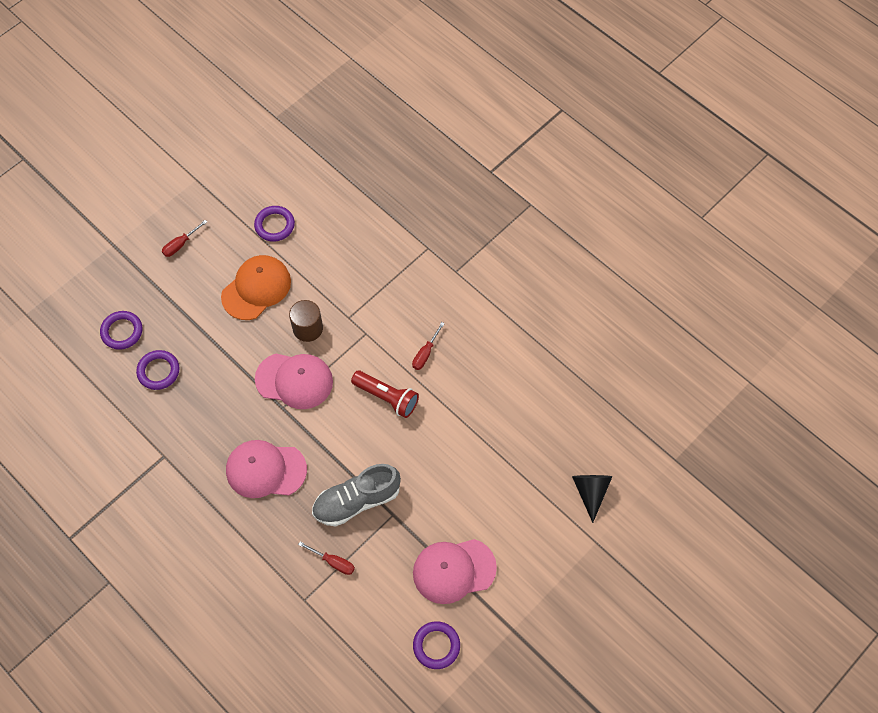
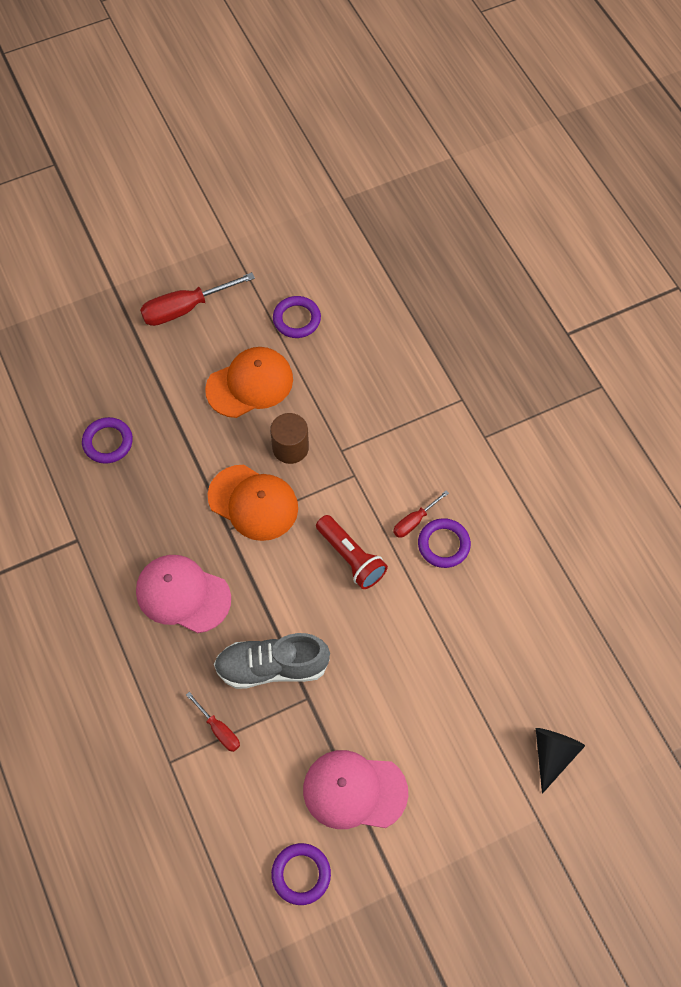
camera: 20 degrees right, 0 degrees up
(122, 331) = (85, 385): purple ring -> purple ring (443, 545)
(180, 244) = (185, 308): red screwdriver -> red screwdriver, size x1.83
(294, 380) = (253, 502): pink cap -> orange cap

